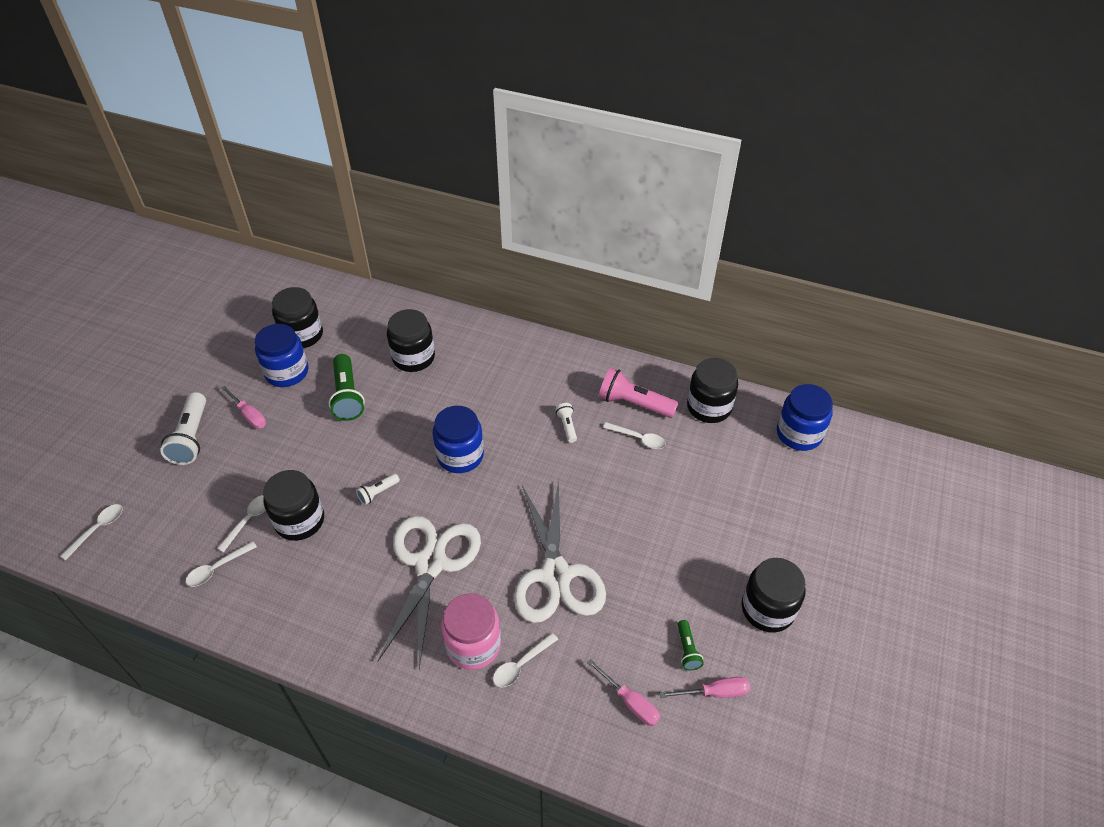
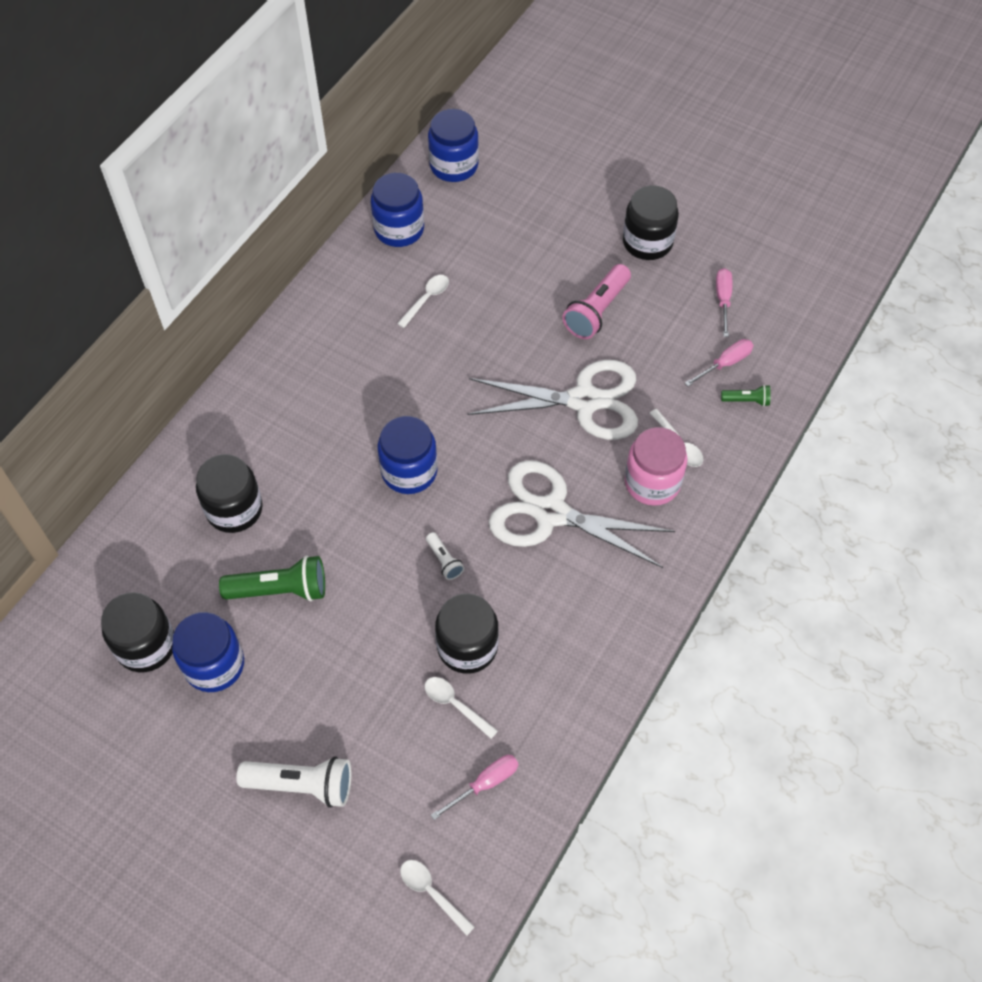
camera: 80 degrees left, 10 degrees up
(217, 568) = (518, 738): white spoon -> none
(249, 415) = (280, 712): pink screwdriver -> pink screwdriver (485, 784)
(567, 426) = (392, 361): white flashlight -> none
(634, 403) = (376, 294): pink flashlight -> pink flashlight (596, 311)
(687, 650) = (680, 311): green flashlight -> green flashlight (747, 400)
(709, 407) = (399, 229): black jar -> blue jar

